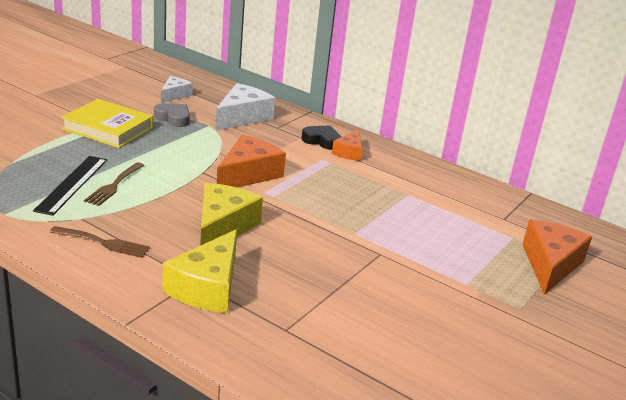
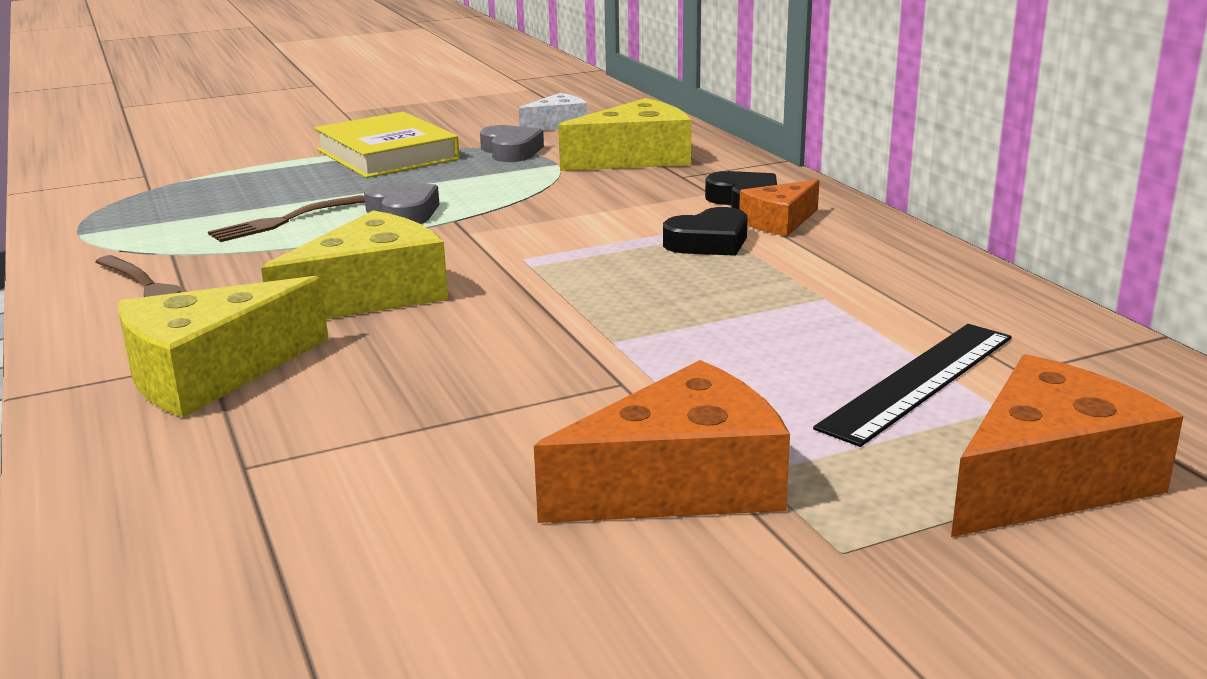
camera: 35 degrees right, 5 degrees down
(72, 184) = (226, 212): black ruler -> black ruler (919, 381)
(170, 170) = (403, 212): none -> grey heart
(242, 117) = (635, 158): white cheese -> yellow cheese
(248, 174) = (530, 231): orange cheese -> orange cheese (681, 484)
(333, 169) = (709, 242): none -> black heart

